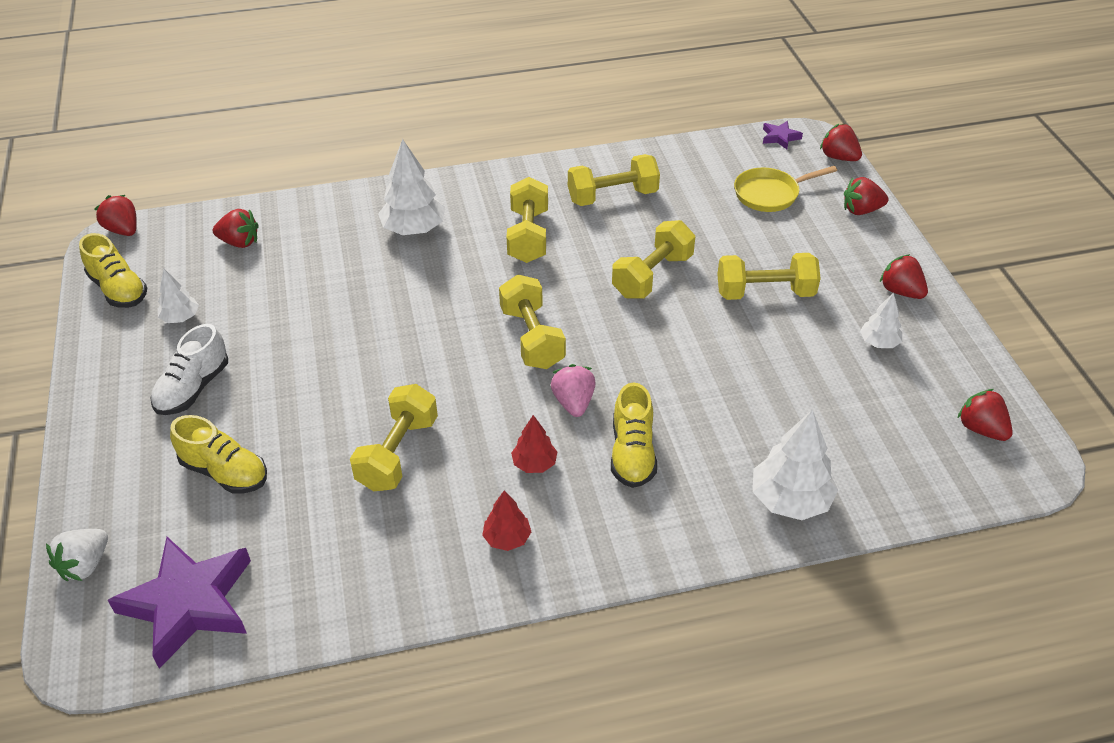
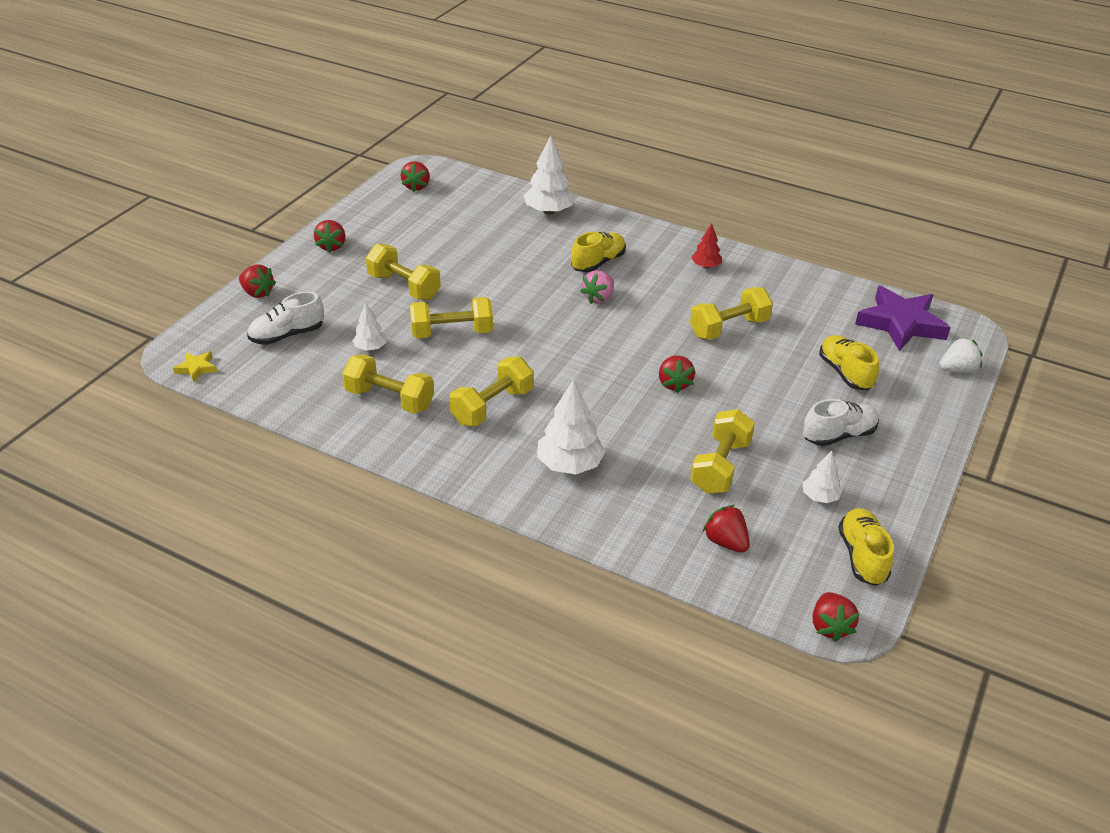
camera: 140 degrees left, 5 degrees down
(532, 338) = (579, 341): yellow dumbbell -> yellow dumbbell (720, 466)
(534, 464) = (656, 285): red tree -> none
(770, 194) = (287, 335): yellow pan -> white shoe
(780, 137) = (196, 368): purple star -> yellow star
(838, 157) = (194, 330): red strawberry -> red strawberry (674, 384)
(879, 342) = (392, 235): white tree -> white tree (370, 348)

